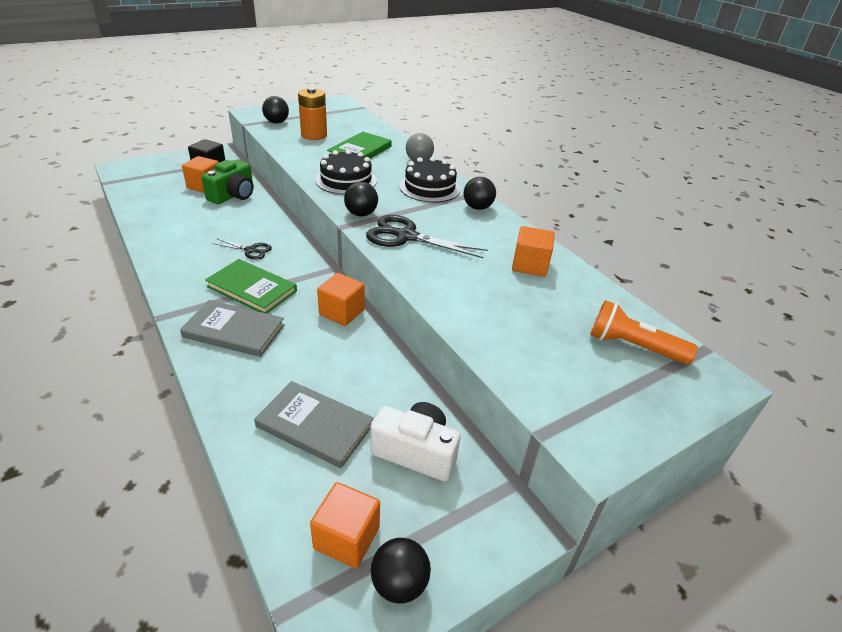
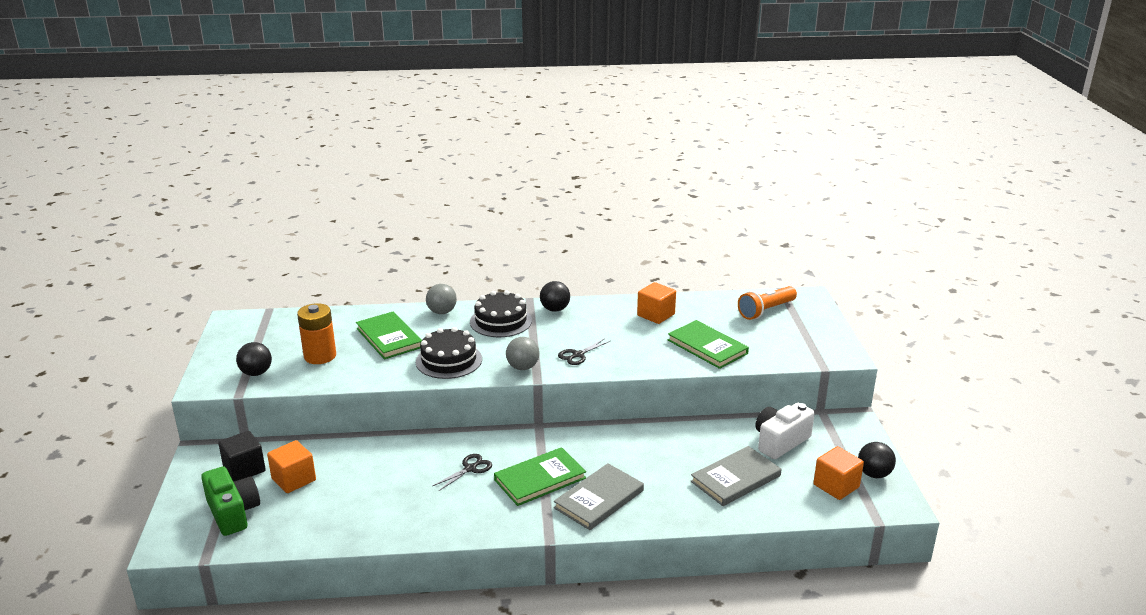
camera: 60 degrees left, 10 degrees down
(233, 195) = (338, 462): green camera -> green camera (233, 513)
(342, 312) = (609, 437): orange cube -> none
(361, 214) = (523, 367): black ball -> grey ball
(406, 236) = (578, 355): black scissors -> black scissors, size x0.54
(497, 315) = (707, 347): none -> green book

